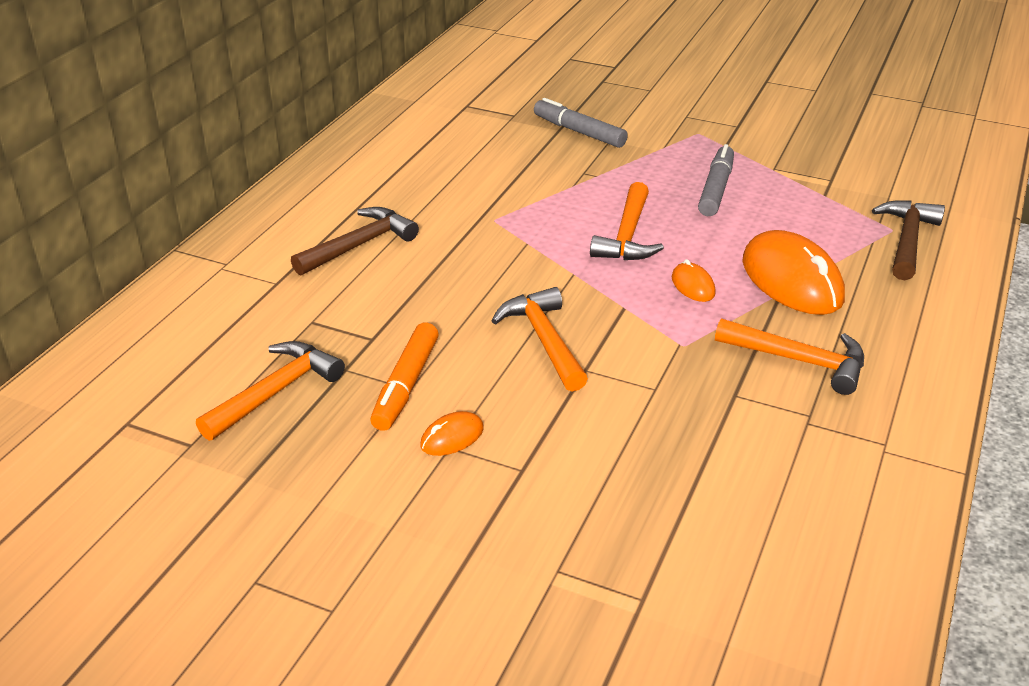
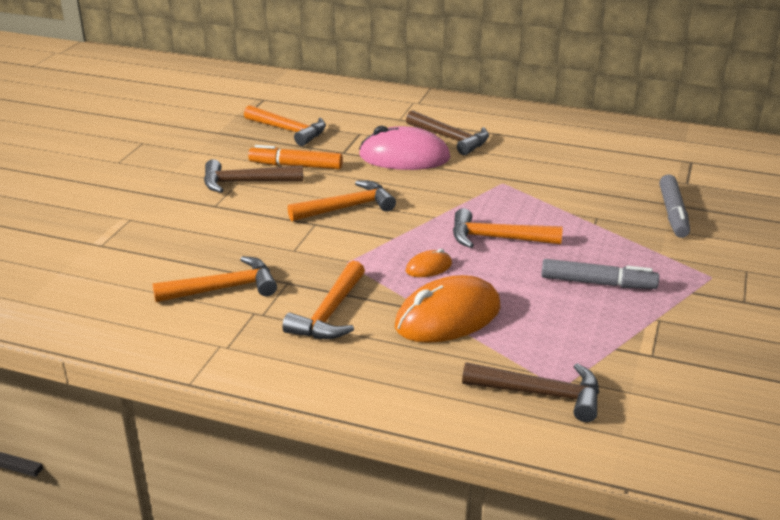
camera: 85 degrees right, 5 degrees down
(405, 286) = (404, 157): none -> pink mouse
(452, 437) = (245, 182): orange mouse -> brown hammer
(579, 132) = (673, 213): grey marker -> grey marker turned 150 degrees clockwise
(757, 451) = (224, 288): none -> orange hammer

